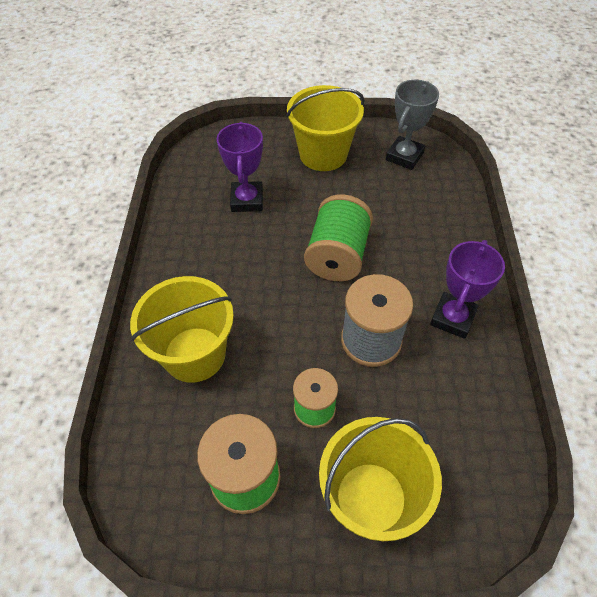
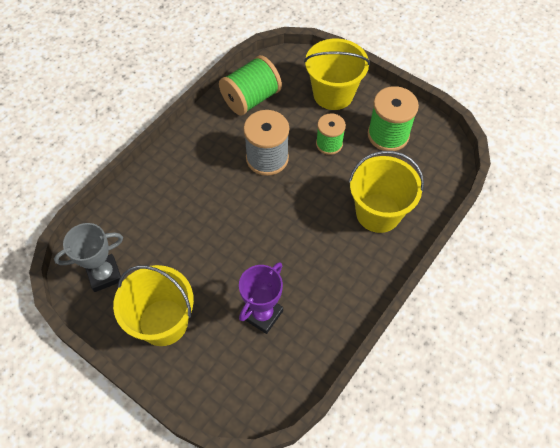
camera: 145 degrees left, 5 degrees up
(337, 255) = (237, 222): green spool -> green spool (251, 99)
(452, 318) = (209, 141): purple trophy -> none

